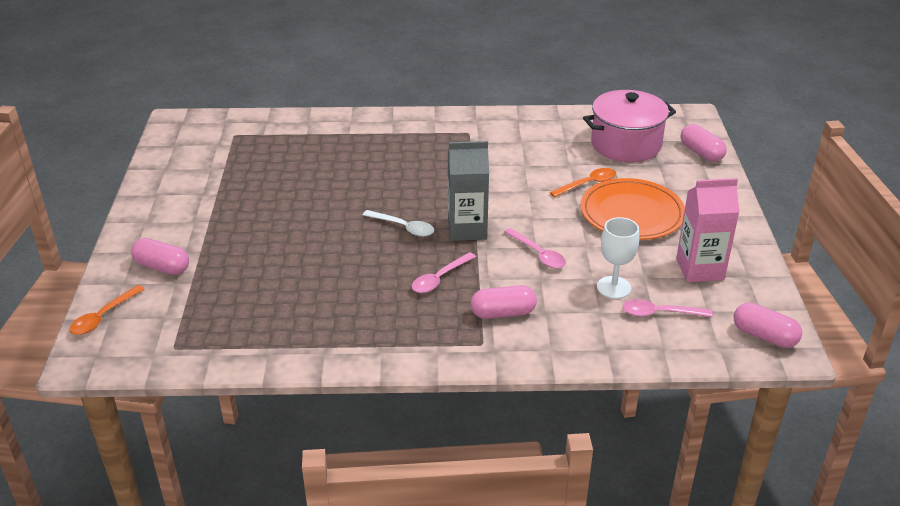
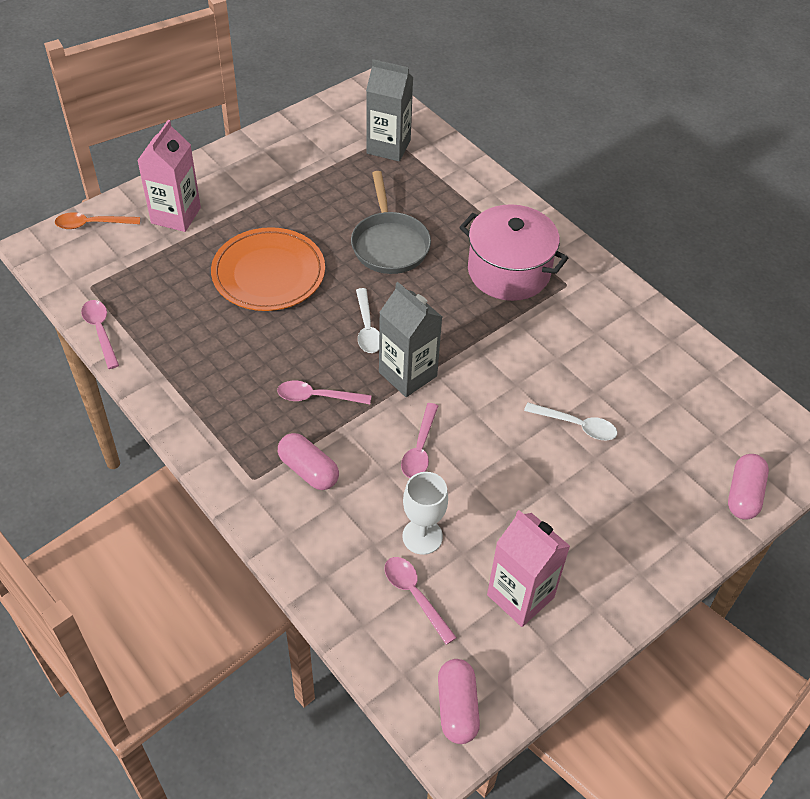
camera: 50 degrees right, 15 degrees up
(162, 267) = (176, 215): pink capsule -> pink carton
(233, 362) = (100, 331): none -> pink spoon
(243, 140) = (388, 147): none -> grey carton
(338, 182) = (389, 244): none -> grey pan
(587, 184) = (576, 425): orange spoon -> white spoon
(626, 144) = (685, 420): pink pot -> pink pot (508, 271)
(631, 214) = (561, 489): orange plate -> orange plate (268, 273)

